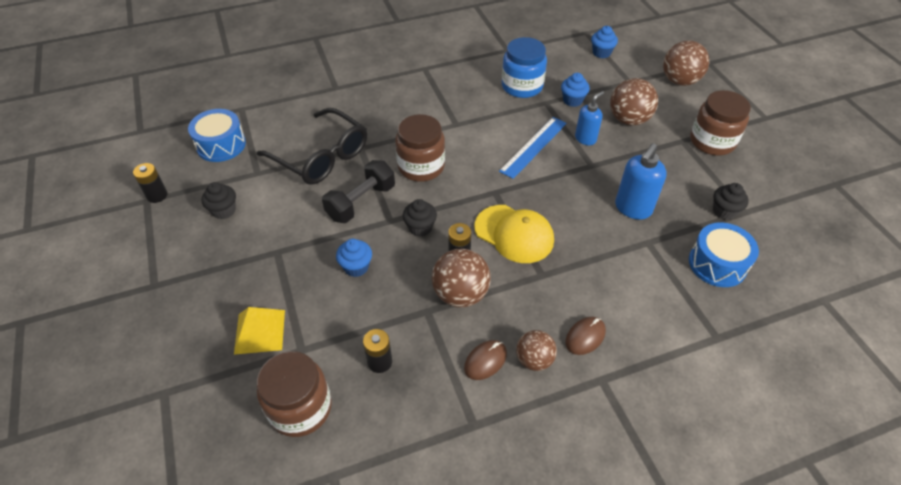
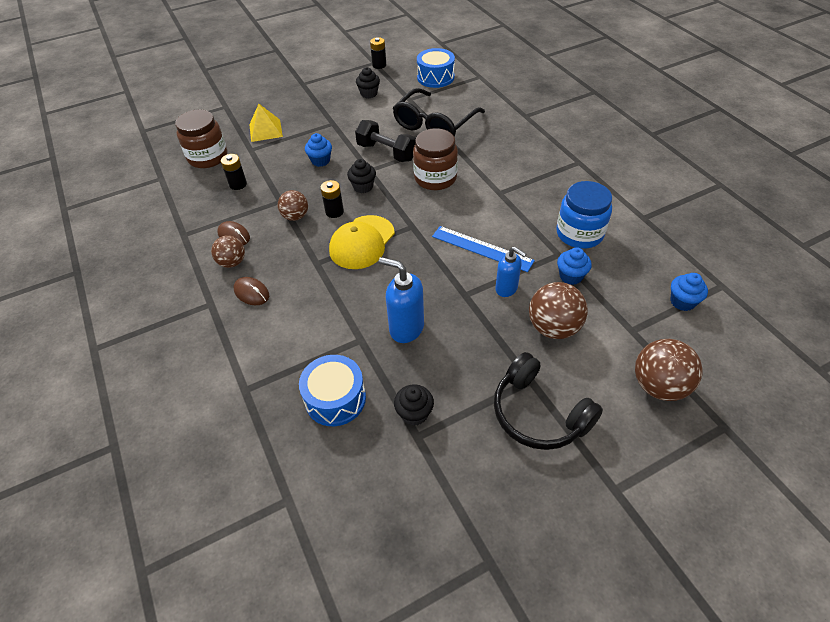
camera: 85 degrees right, 0 degrees up
(460, 294) = (295, 216): brown ball -> brown ball, size x0.64
(712, 141) = (538, 413): brown jar -> black headphones

